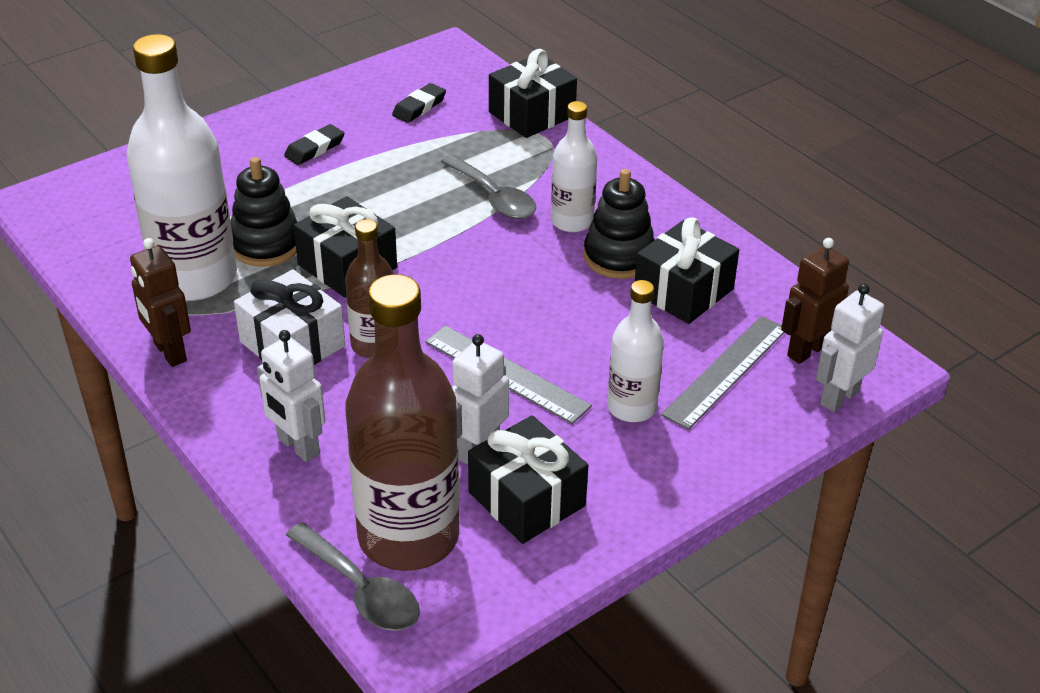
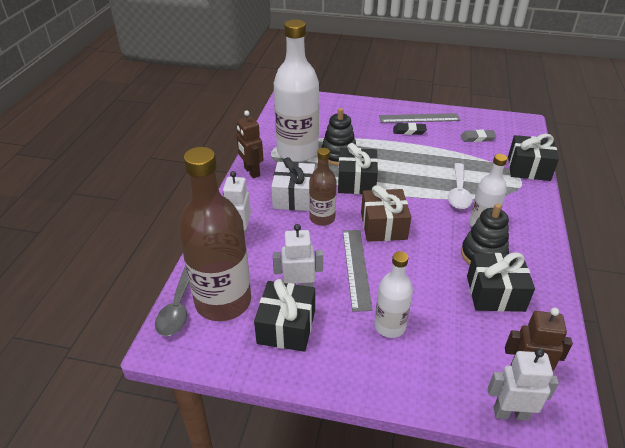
camera: 50 degrees right, 0 degrees up
(169, 352) = (251, 172): brown robot -> brown robot turned 45 degrees counterclockwise
(419, 107) = (477, 138): black eraser -> grey eraser
(465, 300) = (383, 226): none -> brown gift
(494, 197) = (458, 192): grey spoon -> white spoon
(726, 371) = (463, 347): grey ruler -> grey ruler (419, 118)

